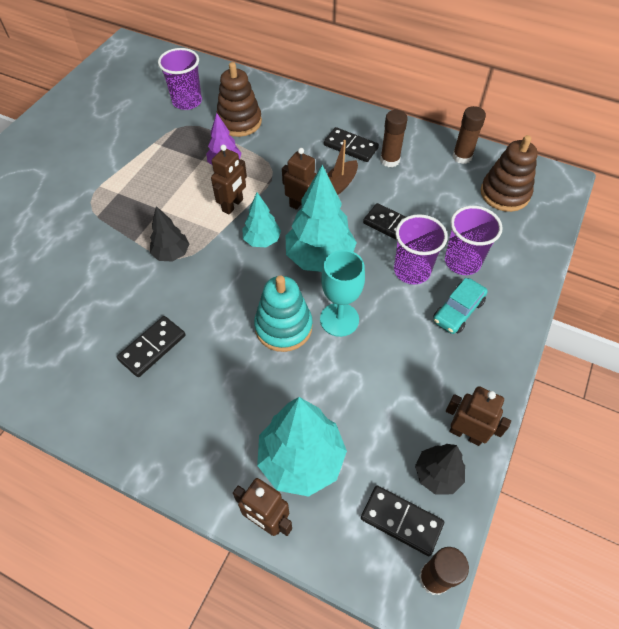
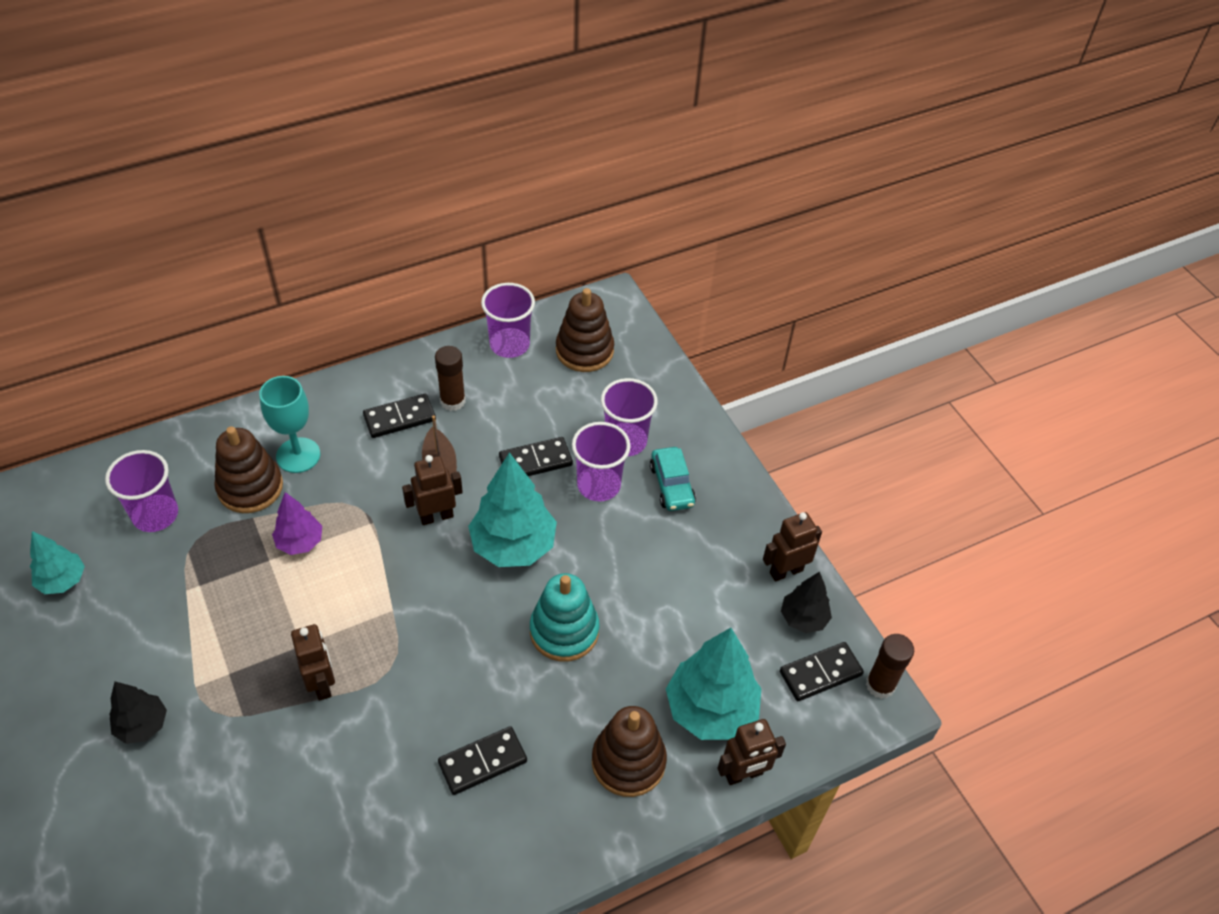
camera: 55 degrees left, 5 degrees down
(152, 348) = (483, 762): black domino -> black domino turned 75 degrees clockwise
(171, 254) = (377, 672): black tree -> black tree (142, 725)
(217, 433) = (628, 762): none -> brown stacking toy
(233, 205) = (368, 574): brown robot -> brown robot (322, 683)
(262, 240) = (442, 579): turquoise tree -> turquoise tree (63, 581)
(339, 319) = (597, 580): turquoise goblet -> turquoise goblet (298, 455)
(462, 157) = (509, 344): brown glue stick -> purple cup

